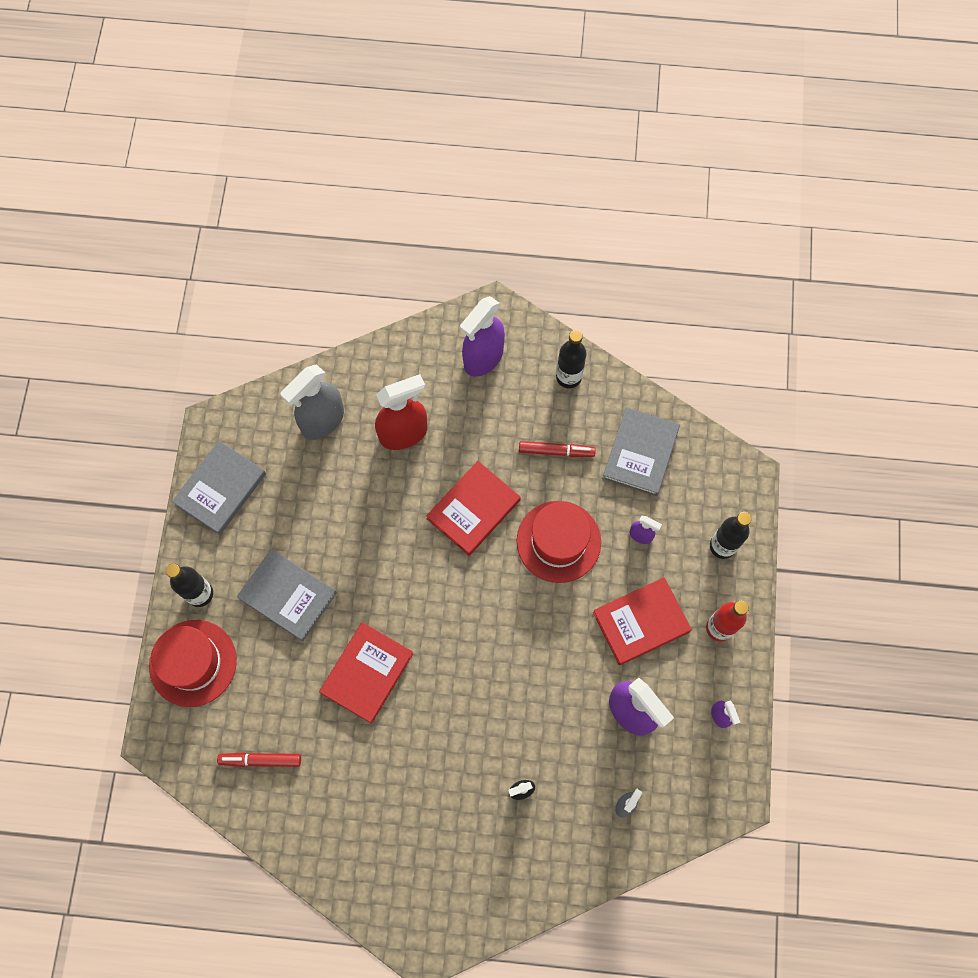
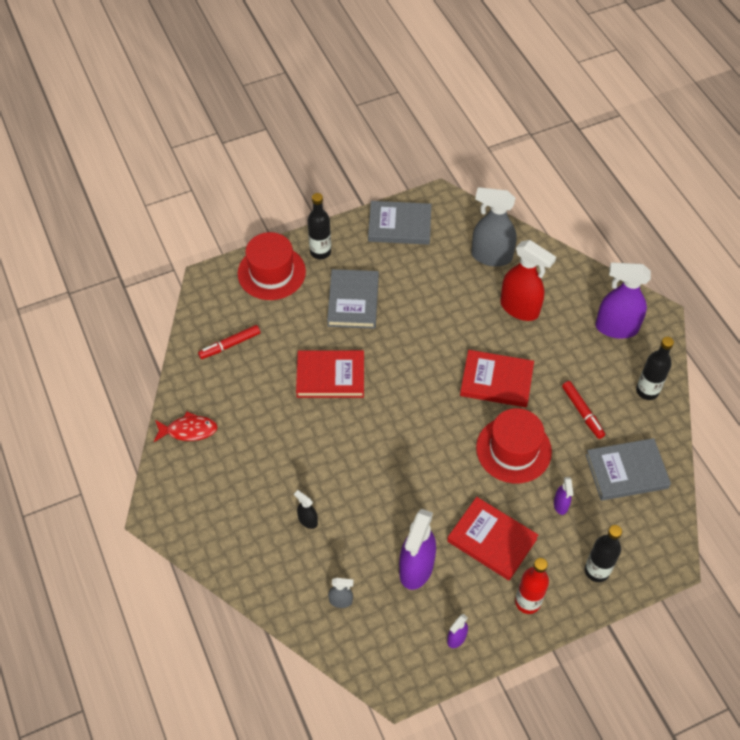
camera: 60 degrees right, 15 degrees down
(261, 760) = (230, 345): red marker -> red marker turned 90 degrees counterclockwise
(342, 862) = (189, 430): none -> red fish

